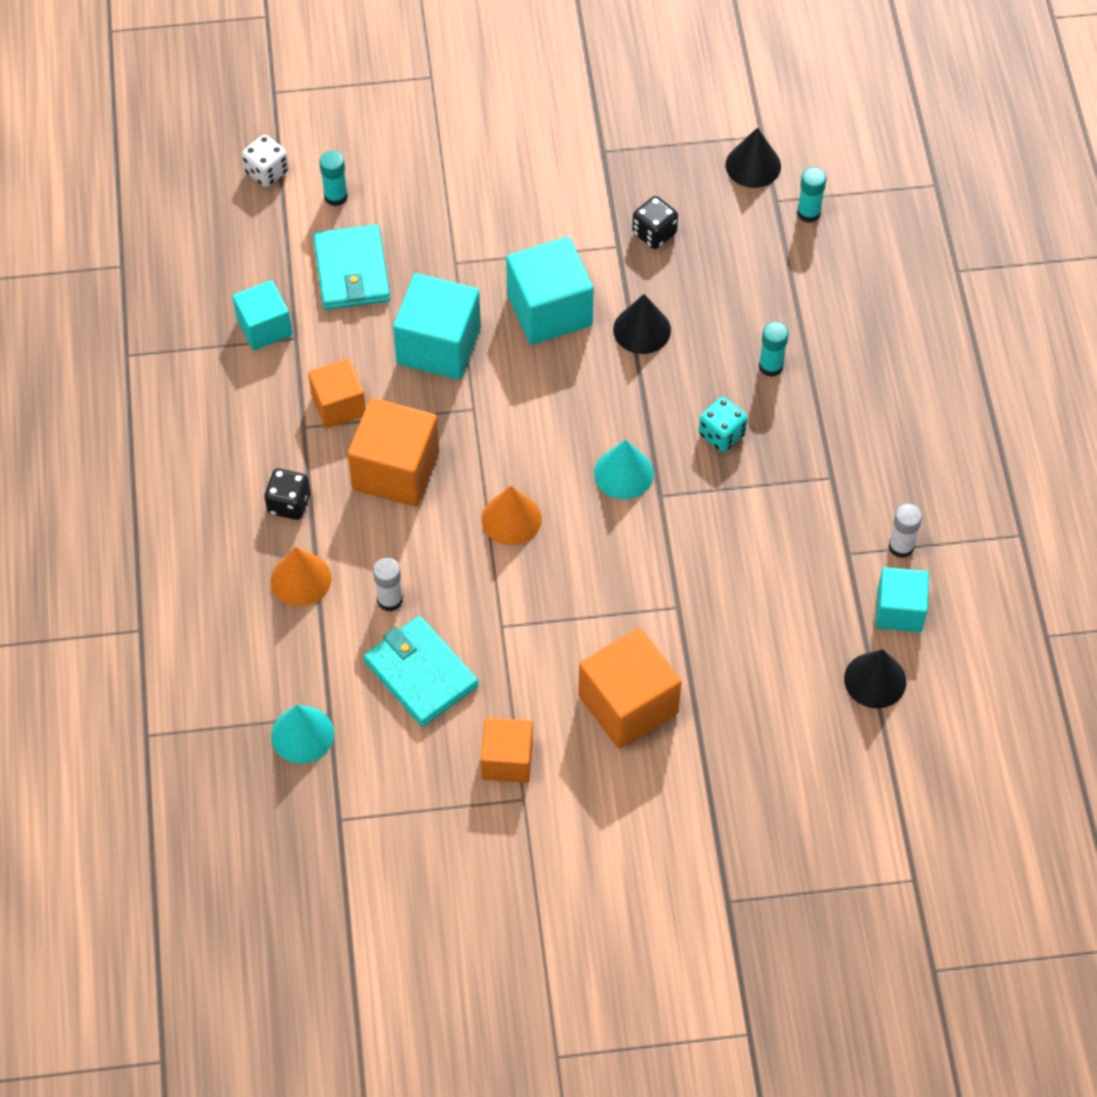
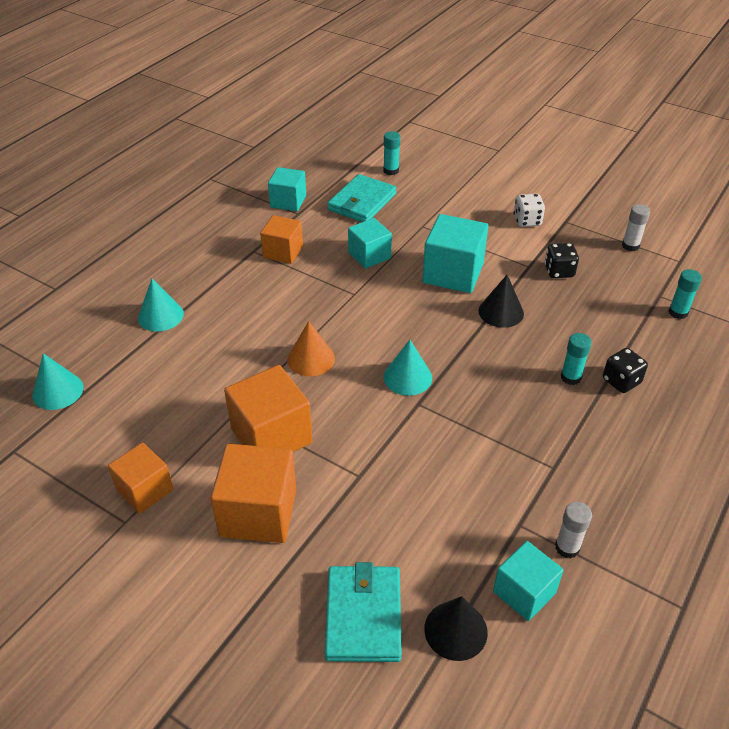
camera: 40 degrees right, 15 degrees down
(267, 172) = (368, 146): white dice -> white dice (527, 221)
(289, 504) = (201, 279): black dice -> black dice (621, 381)
(300, 579) = (160, 316): orange cone -> turquoise cone
(389, 600) = (192, 355): white glue stick -> white glue stick (630, 246)
(395, 470) = (275, 297): orange cube -> orange cube (271, 436)
(421, 673) = (159, 404): turquoise wallet -> turquoise wallet (363, 615)
(438, 345) = (369, 255): turquoise cube -> turquoise cube, size x0.64
(721, 434) = (496, 395): turquoise dice -> none
(753, 165) = (660, 271): black cone -> none

